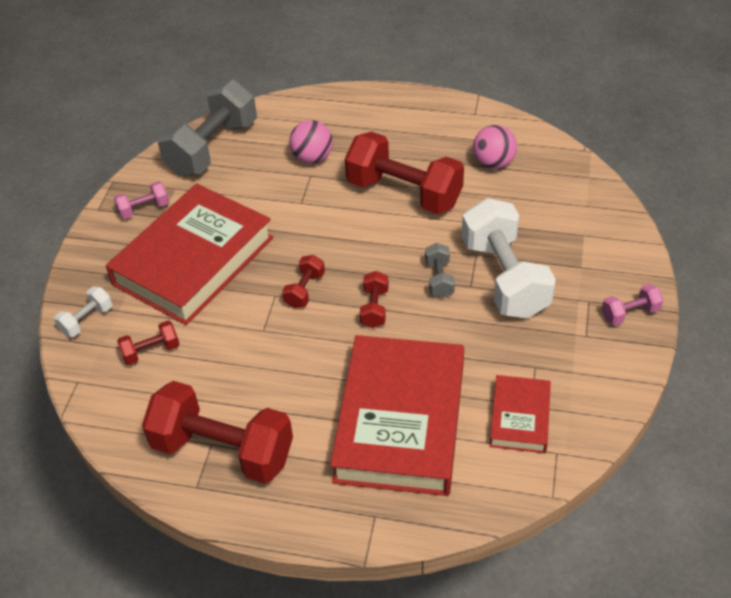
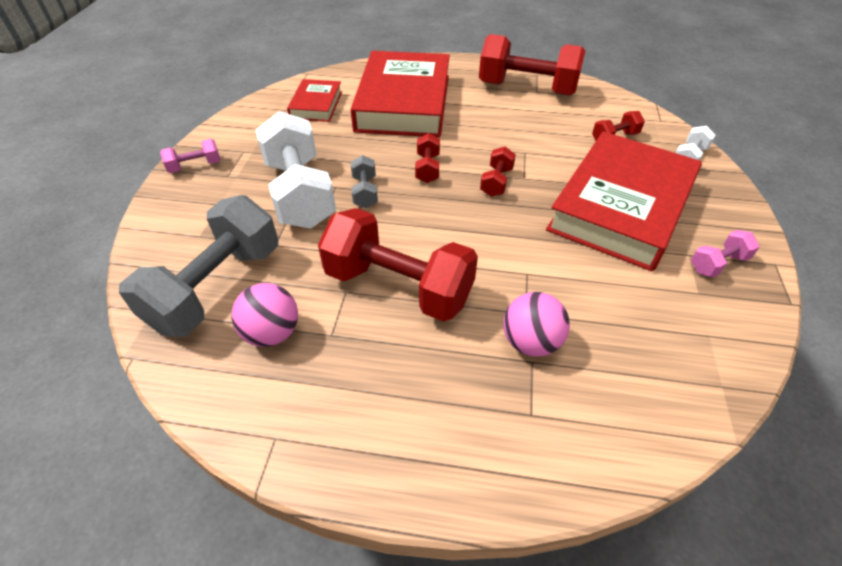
camera: 175 degrees right, 0 degrees up
(212, 148) = (687, 361): grey dumbbell -> grey dumbbell (217, 287)

